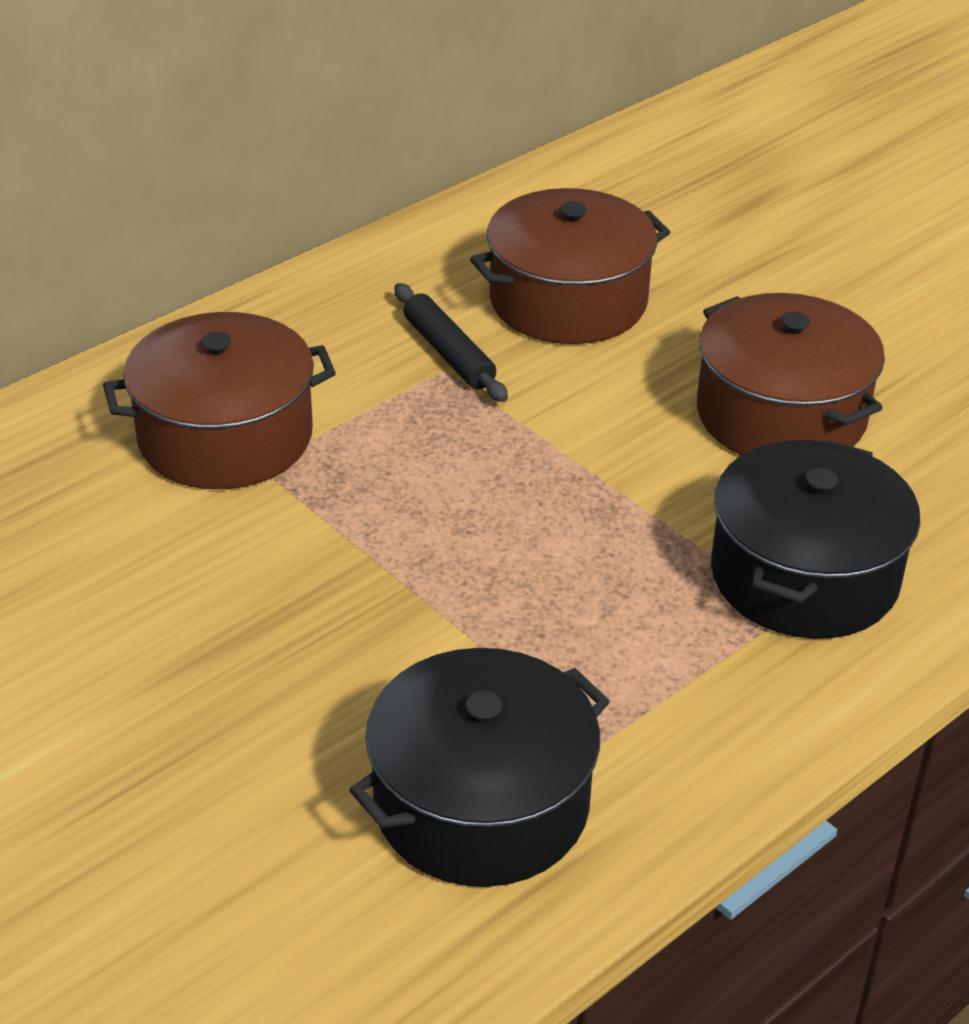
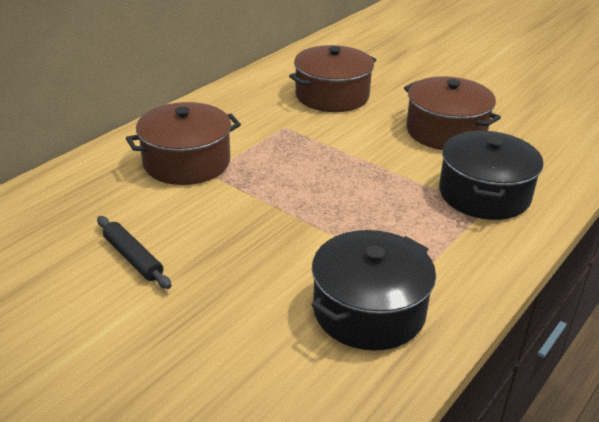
camera: 10 degrees left, 5 degrees down
(449, 353) = (284, 120): black rolling pin -> black rolling pin (133, 258)

